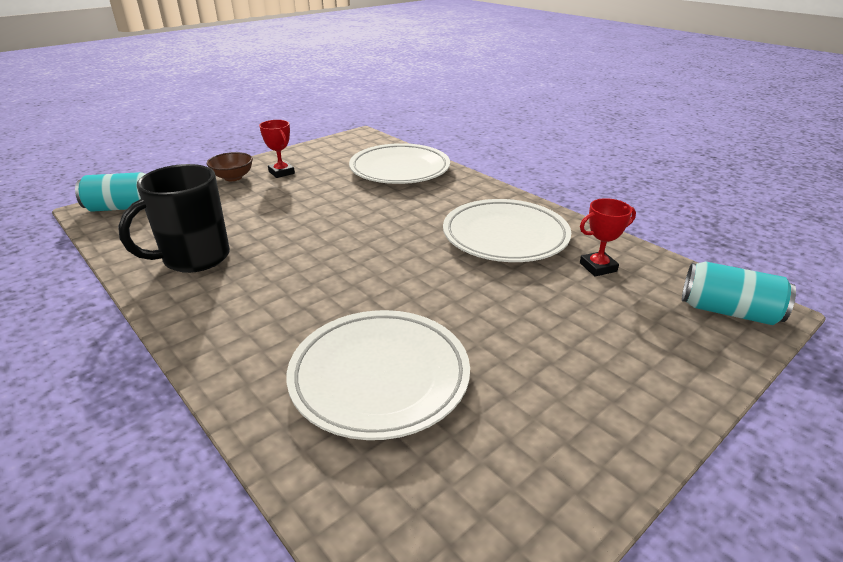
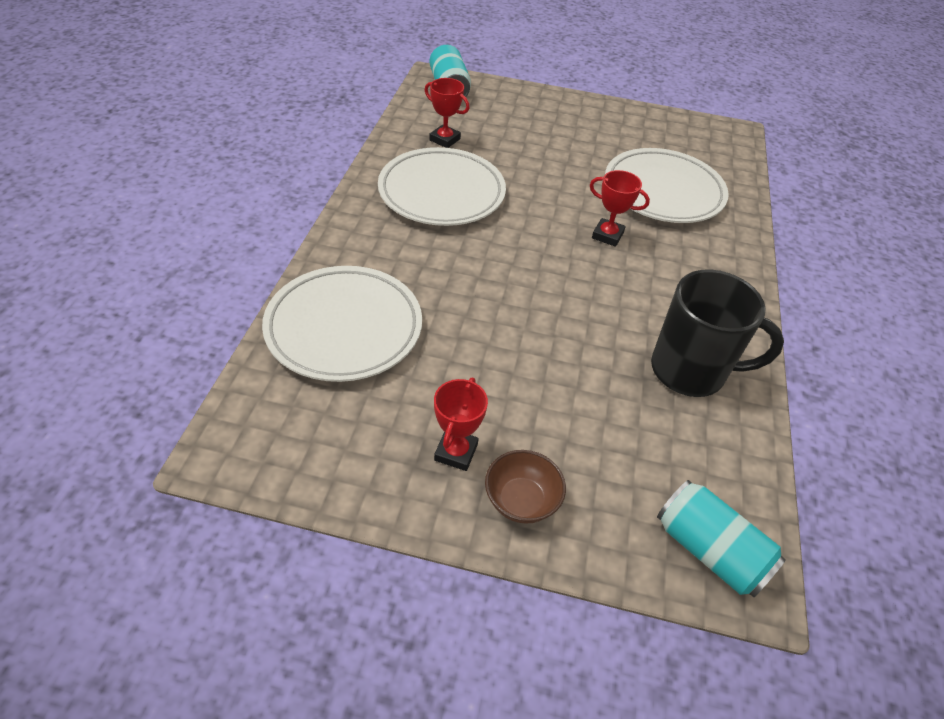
camera: 130 degrees left, 15 degrees up
(360, 295) = (607, 235): none -> red trophy

